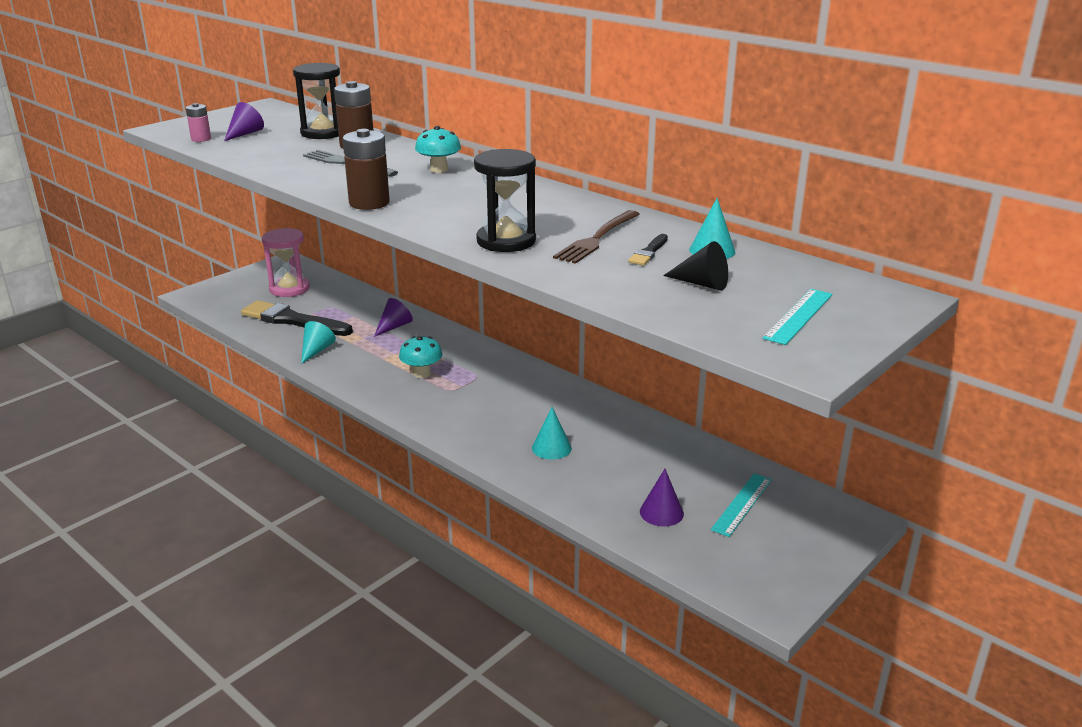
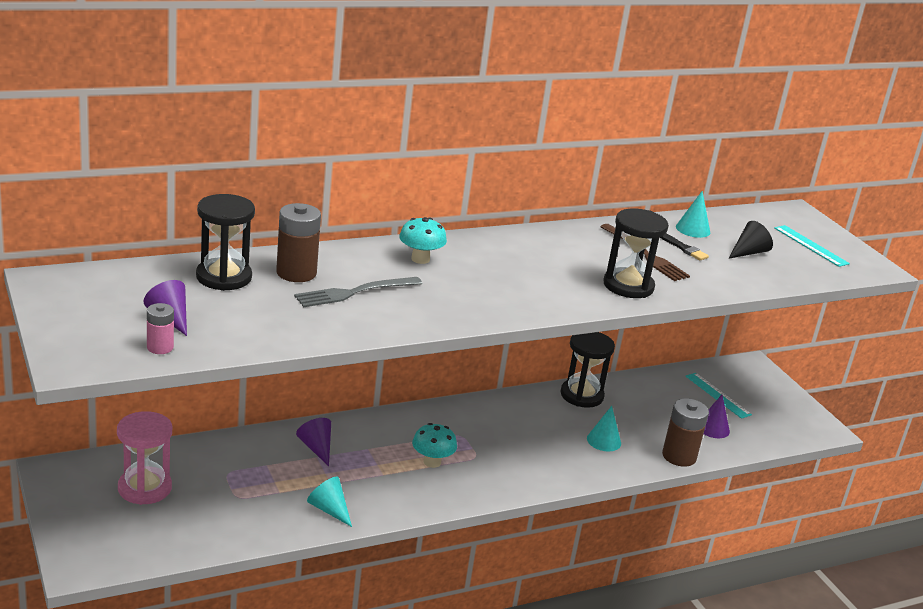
camera: 70 degrees left, 0 degrees up
(293, 320) = (238, 506): black brush -> none
(369, 203) = (490, 312): brown battery -> brown battery (679, 456)
(623, 419) = (581, 395): none -> black hourglass

